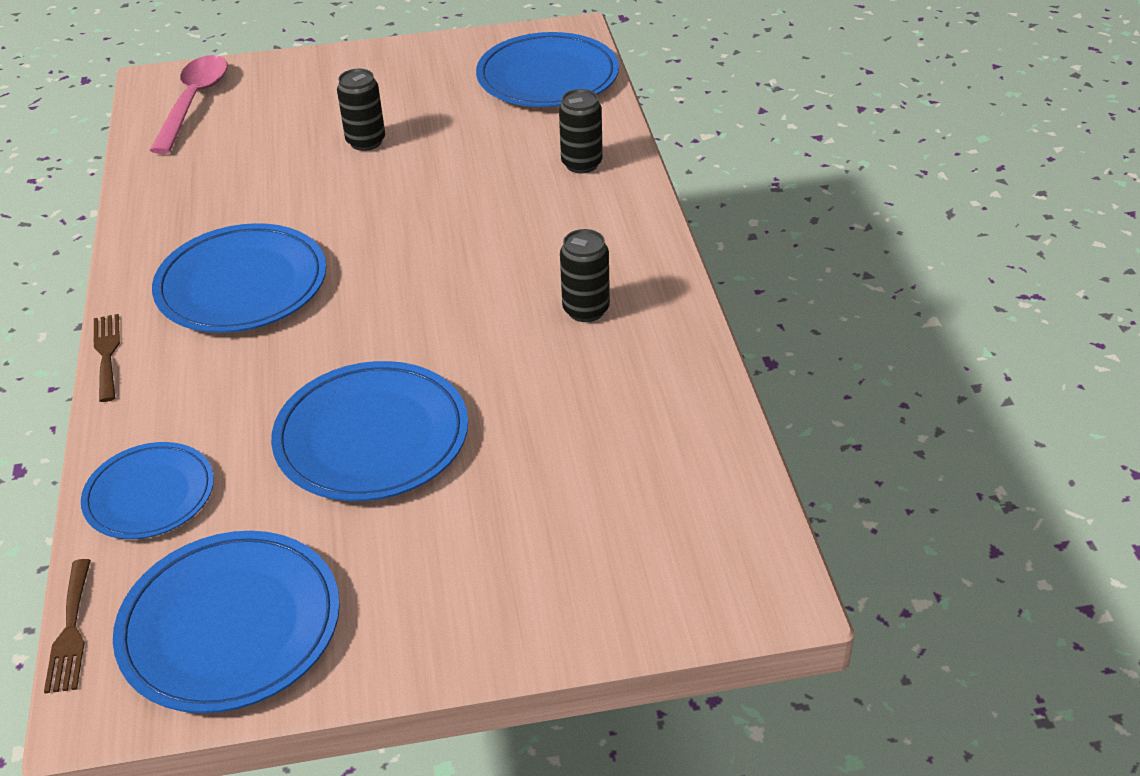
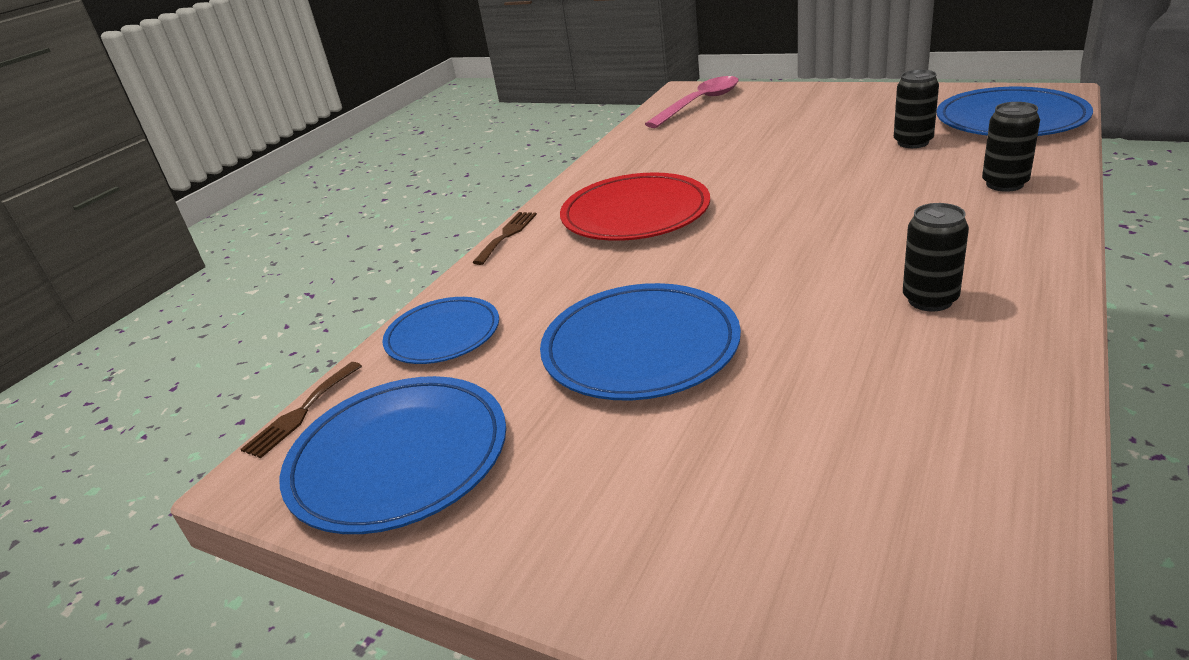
camera: 40 degrees right, 10 degrees down
(242, 285) = (635, 213): blue plate -> red plate
(366, 142) = (809, 141): black can -> black can (913, 142)

